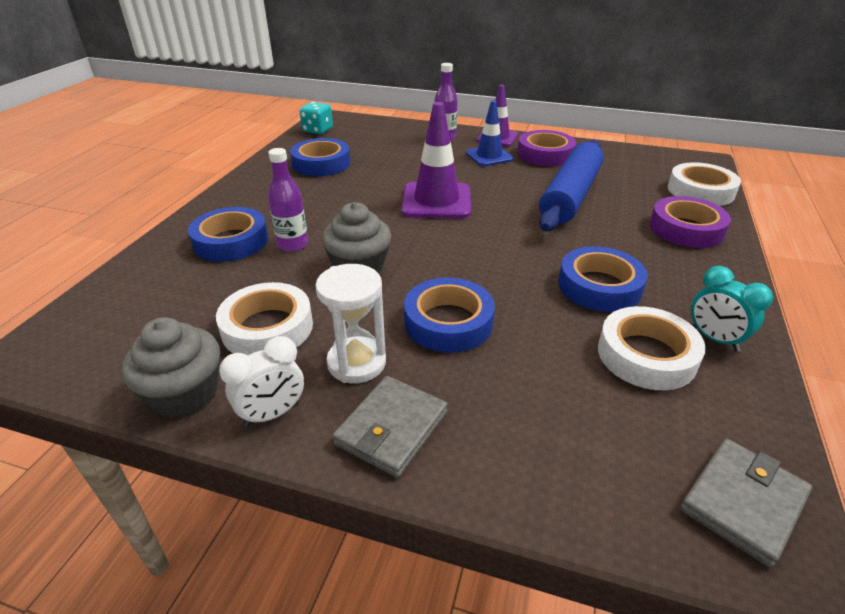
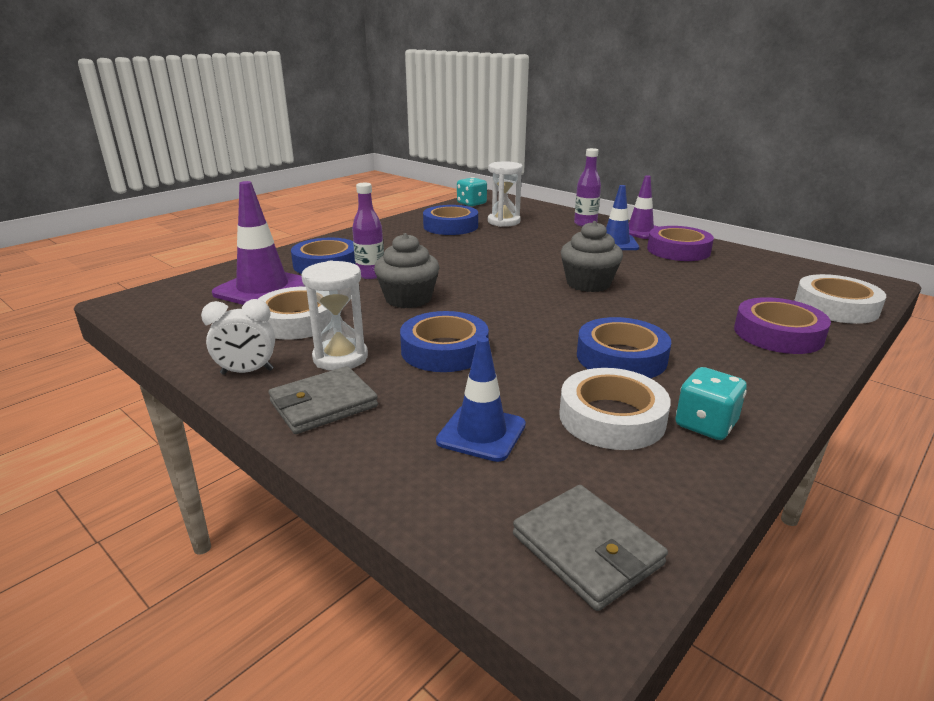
camera: 25 degrees right, 10 degrees down
(184, 393) = (202, 345): grey cupcake -> grey cupcake (588, 283)
(368, 148) = (503, 222): none -> white hourglass
(436, 201) = (526, 267): purple traffic cone -> purple traffic cone (263, 289)
(563, 410) = (481, 433): none -> blue traffic cone
(570, 196) = (669, 285): blue rolling pin -> none
(714, 339) = (705, 425): turquoise clock -> turquoise dice
(743, 502) = (587, 549): grey wallet -> grey wallet turned 75 degrees clockwise

